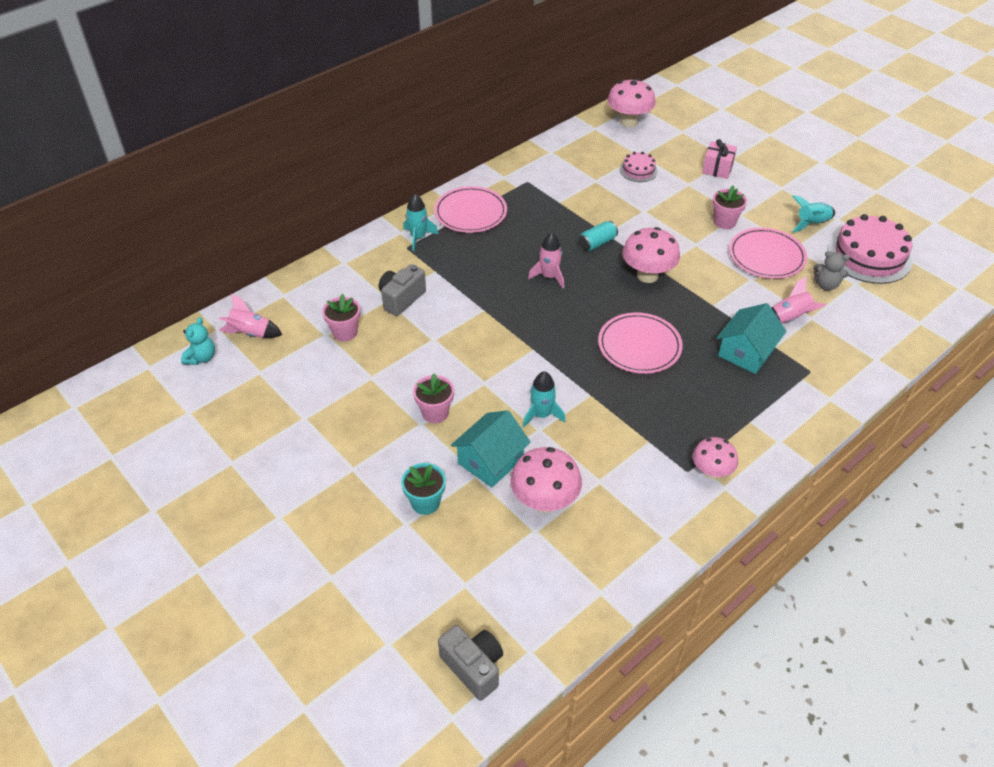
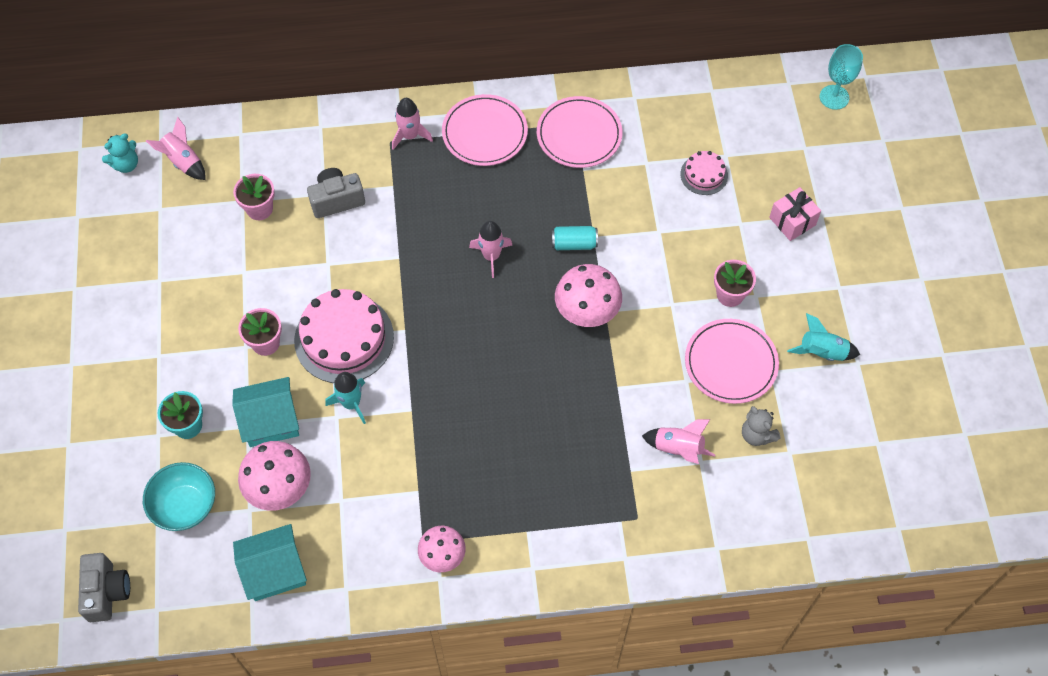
camera: 35 degrees right, 15 degrees up
(418, 238) = (410, 136): turquoise rocket -> pink rocket
(479, 560) = (185, 506): none -> turquoise bowl
(628, 122) = (757, 101): pink mushroom -> none
(639, 346) = (503, 387): pink plate -> pink plate (579, 134)
(670, 101) = (834, 97): none -> turquoise goblet
(746, 352) = (597, 458): turquoise house -> turquoise house (274, 570)
(869, 256) = (842, 429): pink cake -> pink cake (344, 338)

